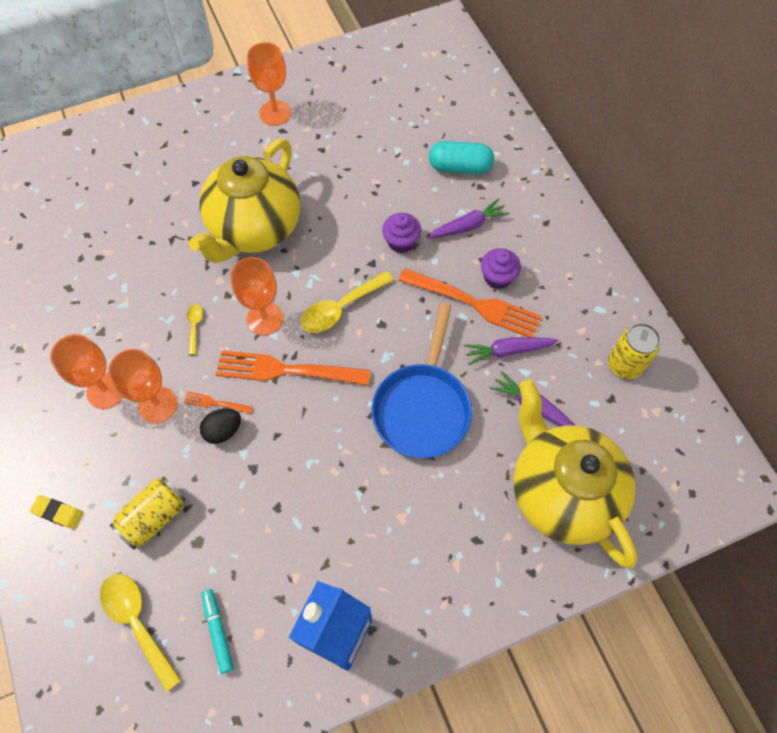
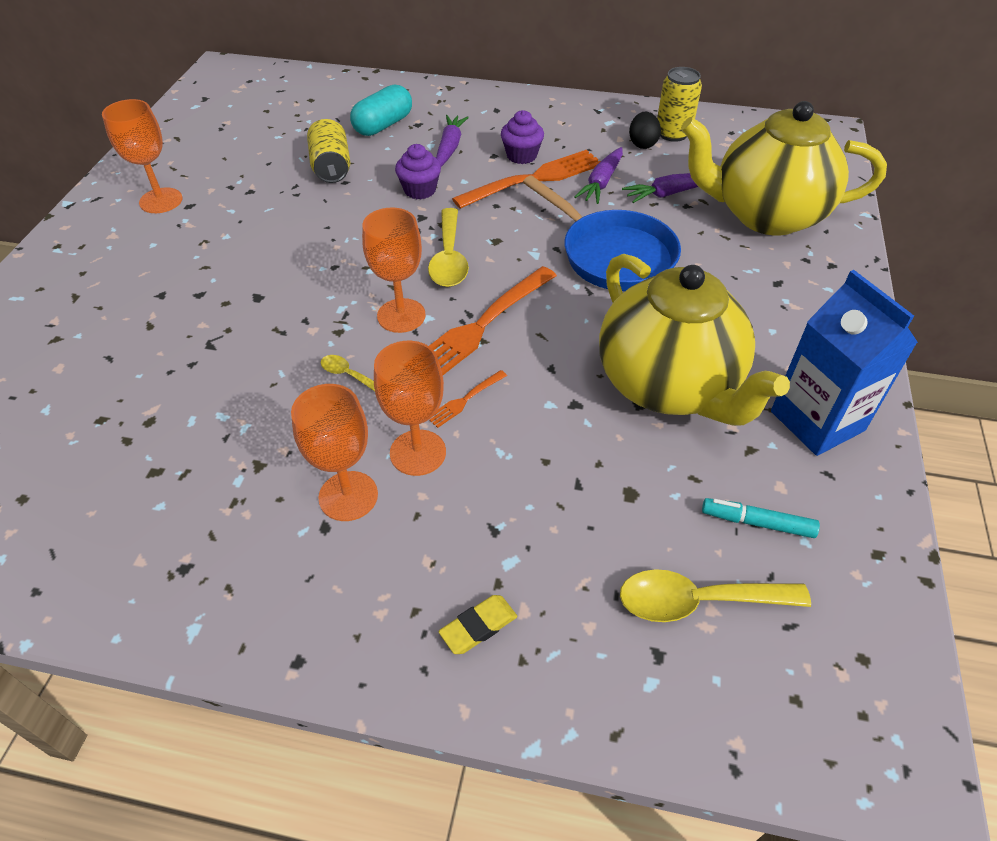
camera: 55 degrees left, 15 degrees down
(154, 516) = (565, 521): yellow can -> yellow can (331, 167)
(223, 431) = (507, 408): black egg -> black egg (642, 144)
(254, 229) = (282, 275): yellow teapot -> yellow teapot (669, 386)

